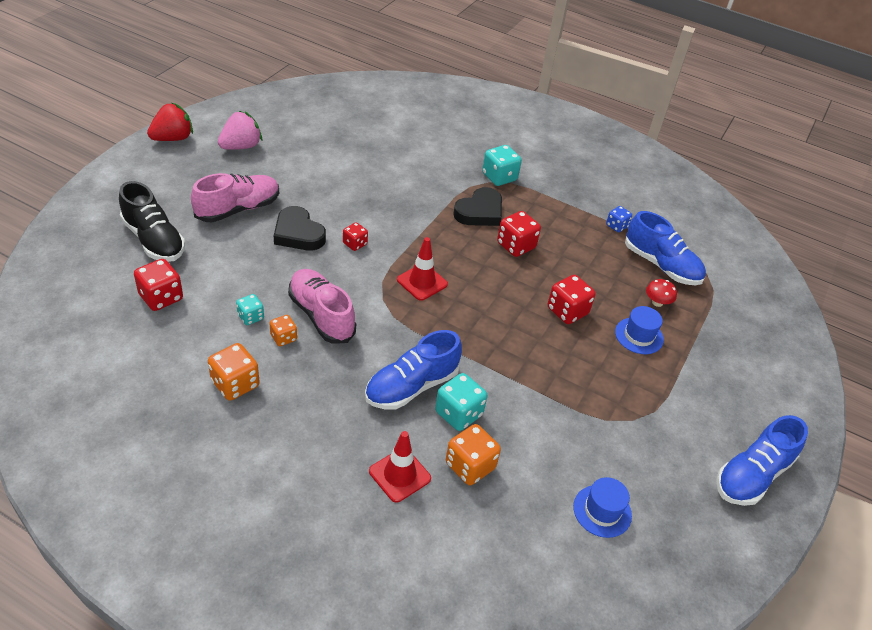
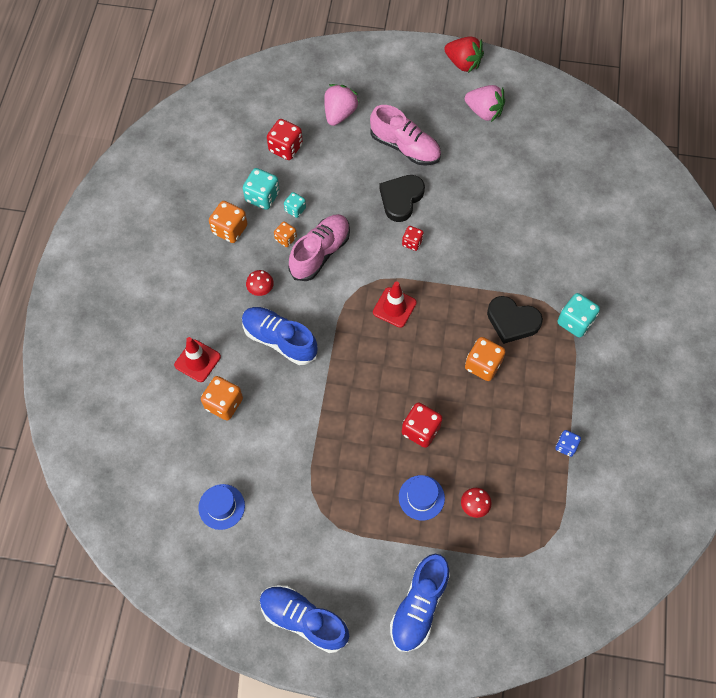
camera: 75 degrees right, 20 degrees up
(154, 240) = (339, 113): black shoe -> pink strawberry
(335, 382) = (260, 289): none -> red mushroom
(458, 414) = (268, 380): turquoise dice -> turquoise dice (262, 197)
(516, 246) = (483, 365): red dice -> orange dice
(661, 265) = (530, 500): blue shoe -> blue shoe (419, 606)

